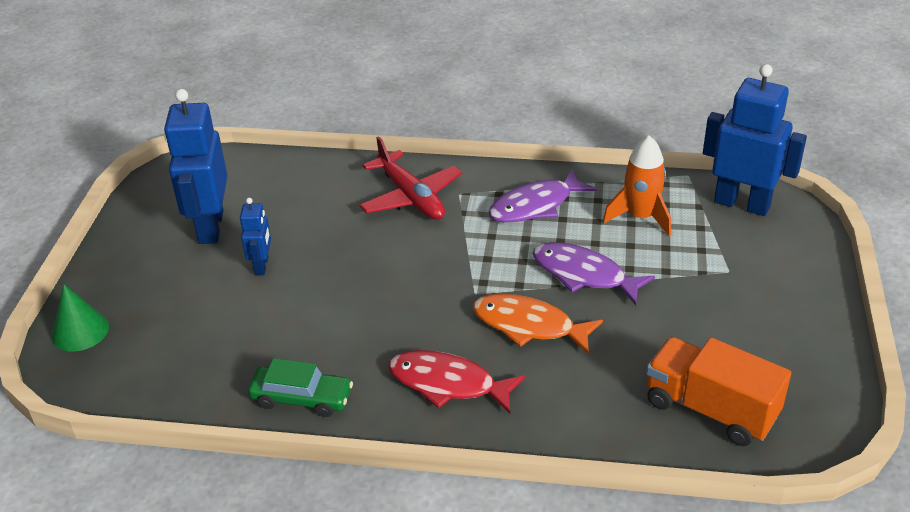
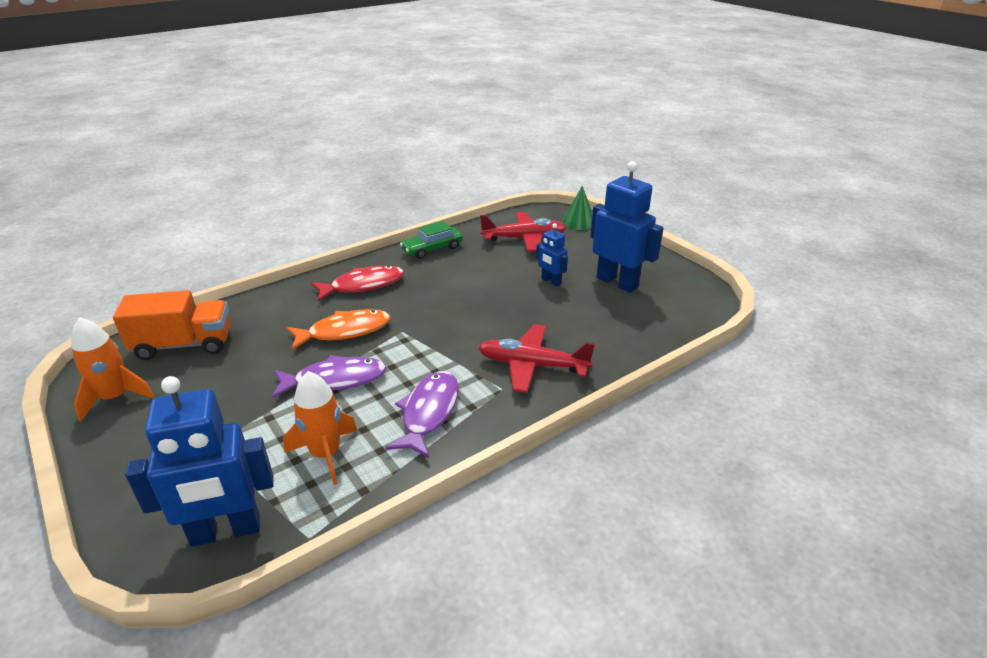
camera: 135 degrees right, 5 degrees down
(182, 344) = (524, 238): none -> red plane
(805, 372) = (115, 397): none -> orange rocket

